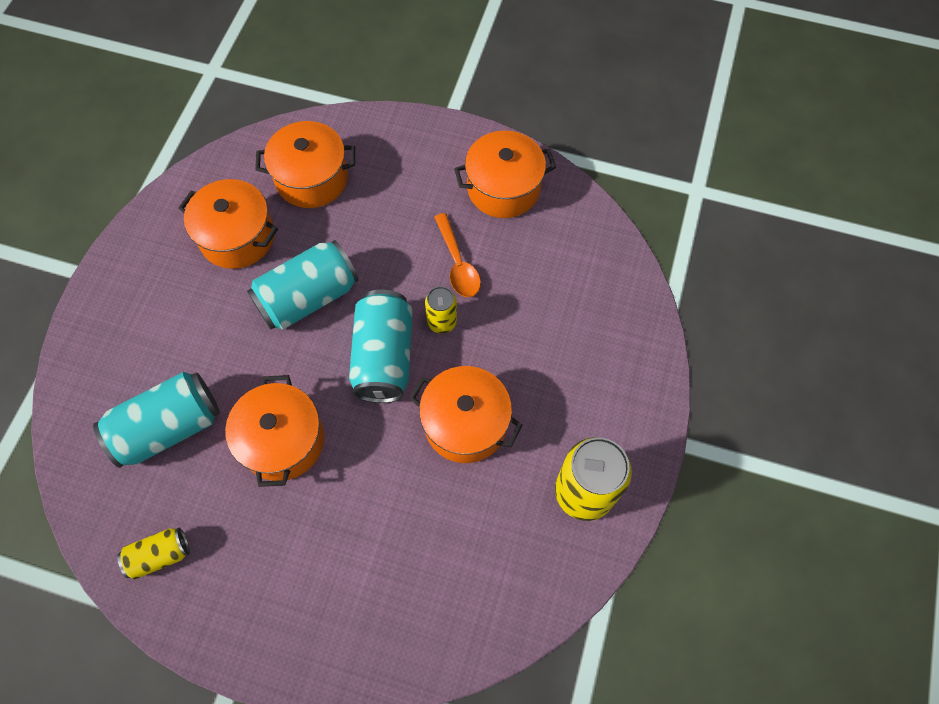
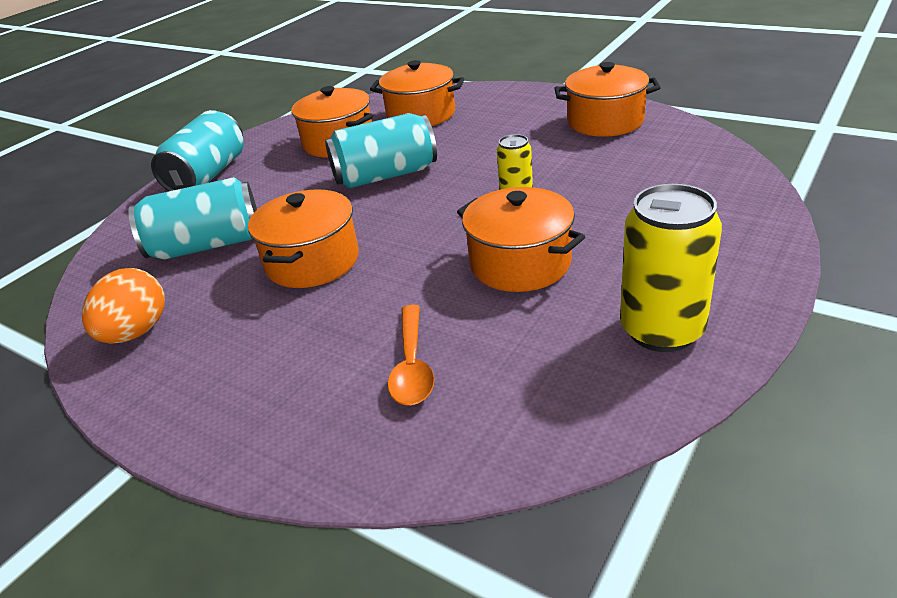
camera: 20 degrees right, 30 degrees down
(160, 555) = (136, 332): yellow can -> orange egg
(384, 357) = (445, 213): turquoise can -> turquoise can (208, 175)
(458, 263) = (545, 161): orange spoon -> orange spoon (412, 366)

